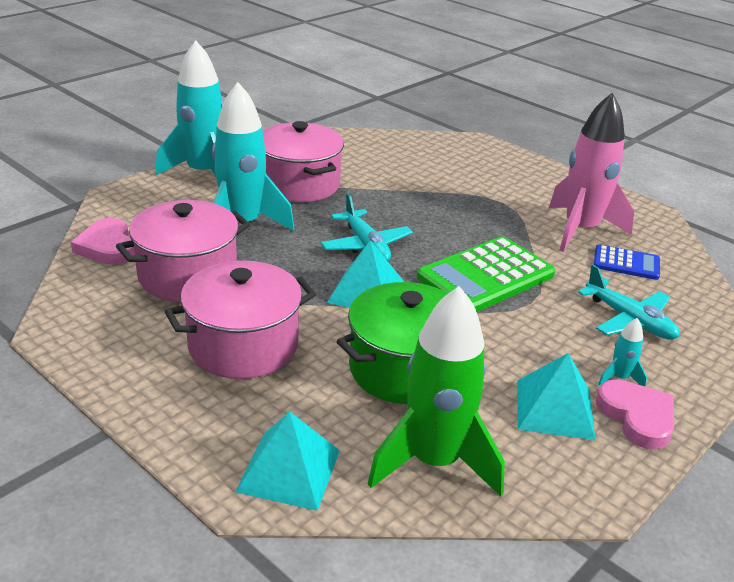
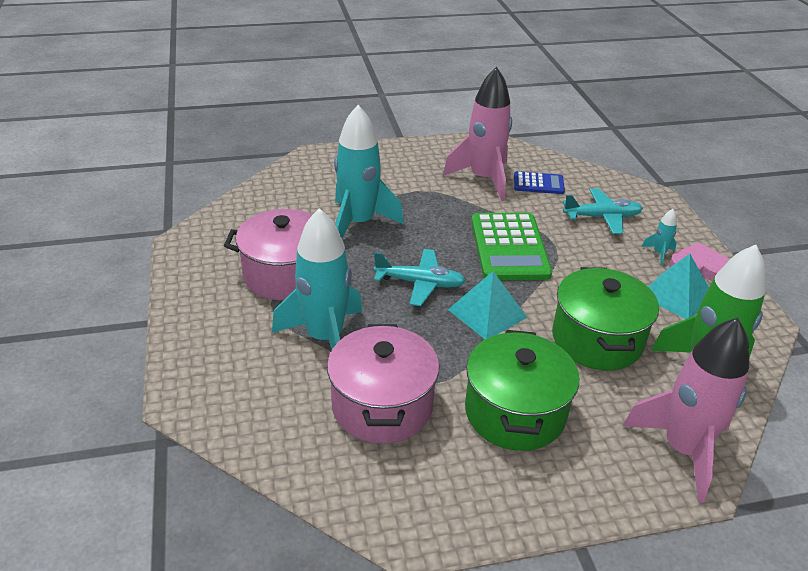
camera: 55 degrees left, 5 degrees up
(107, 247) = (282, 444): pink heart -> none
(203, 174) = (202, 324): turquoise rocket -> turquoise rocket (358, 223)
(243, 346) = (515, 412): pink pot -> green pot
(289, 470) = (683, 449): turquoise pyramid -> pink rocket
(626, 263) = (538, 184): blue calculator -> blue calculator turned 45 degrees clockwise

